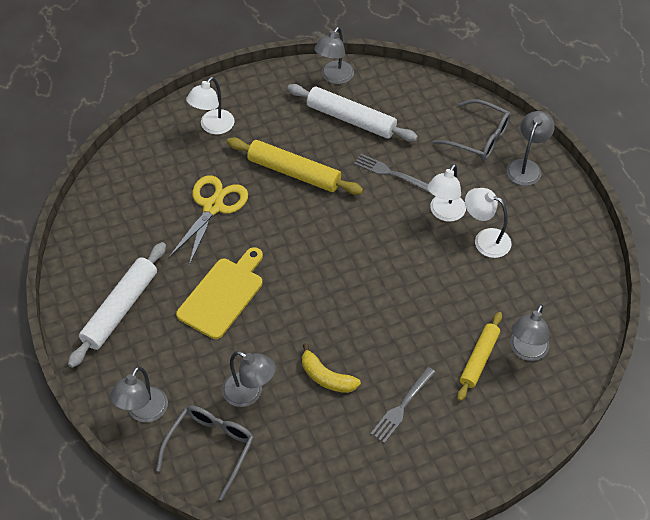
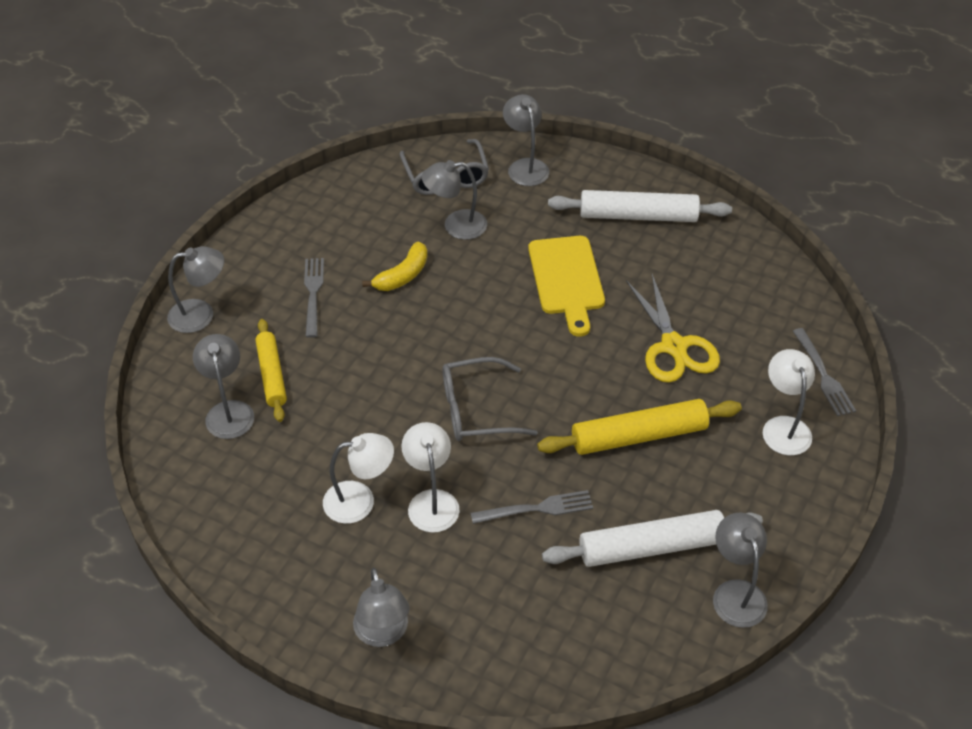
camera: 140 degrees right, 5 degrees down
(120, 309) = (638, 216): white rolling pin -> white rolling pin turned 75 degrees counterclockwise
(155, 136) = (823, 375): none -> grey fork
(326, 377) = (402, 275): yellow banana -> yellow banana turned 135 degrees clockwise
(479, 138) = (476, 635): grey glasses -> grey glasses (476, 410)
(496, 446) = (201, 314): none -> grey lamp

